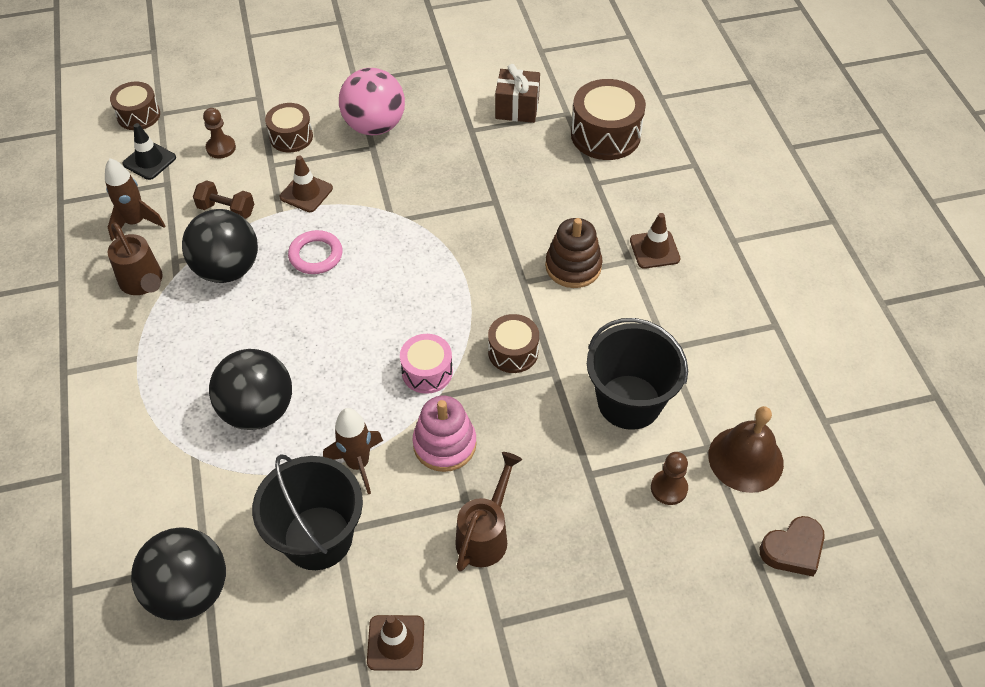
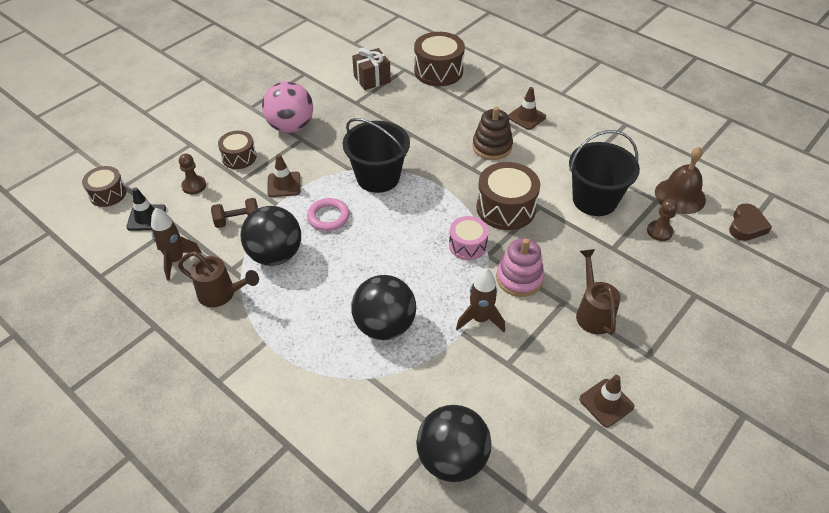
camera: 35 degrees left, 5 degrees down
(318, 537) = (500, 375): black bucket -> black bucket (378, 177)
(513, 352) = (505, 208): brown drum -> brown drum, size x1.63

